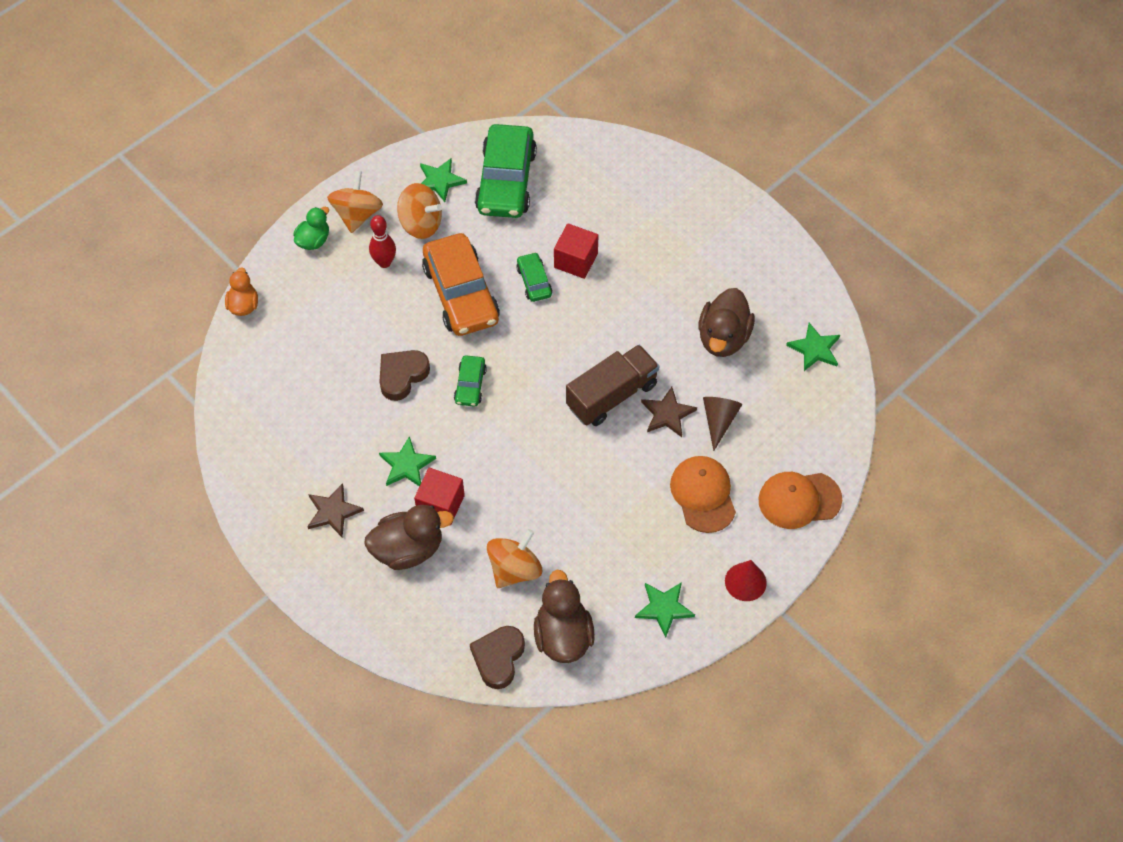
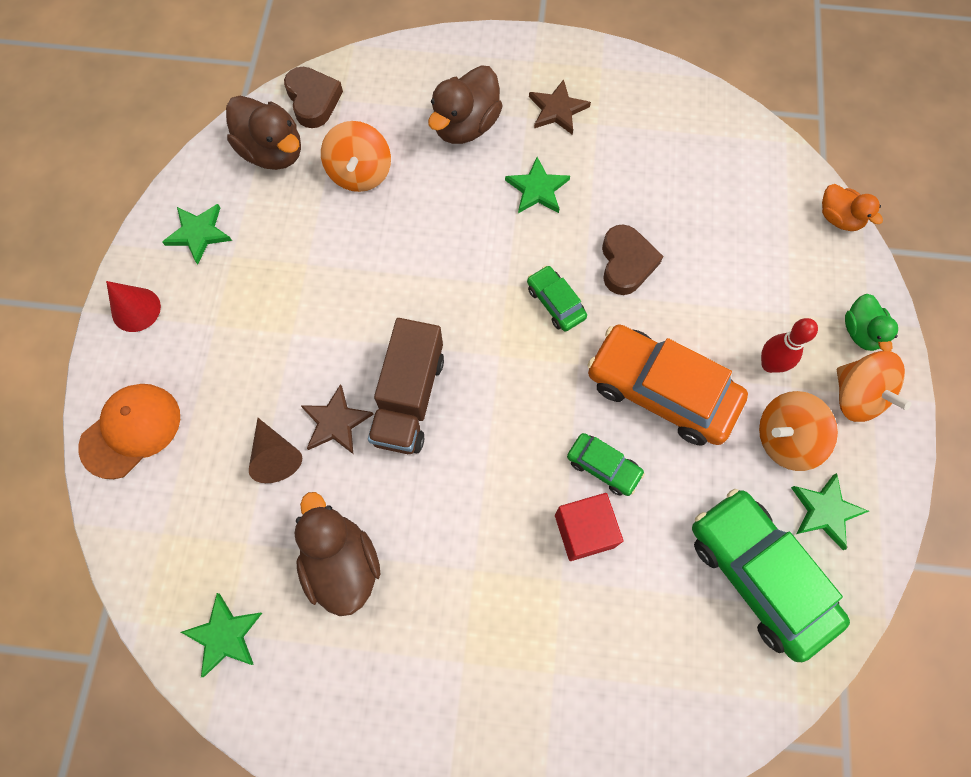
camera: 140 degrees right, 10 degrees up
(440, 504) = (474, 178): red cube -> none
(703, 495) = (236, 363): orange cap -> none

